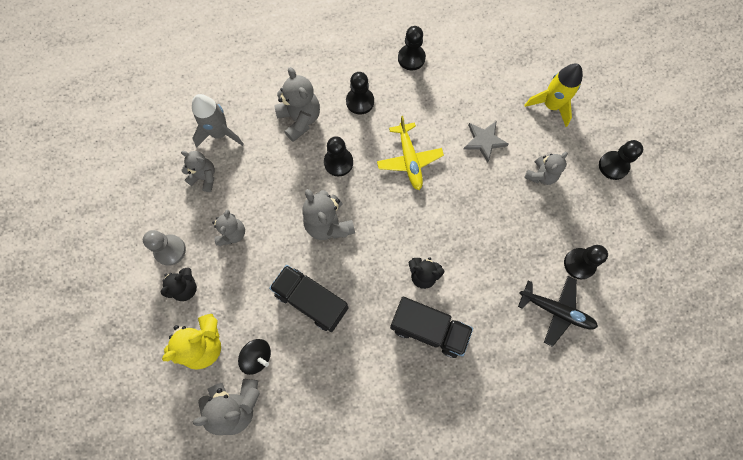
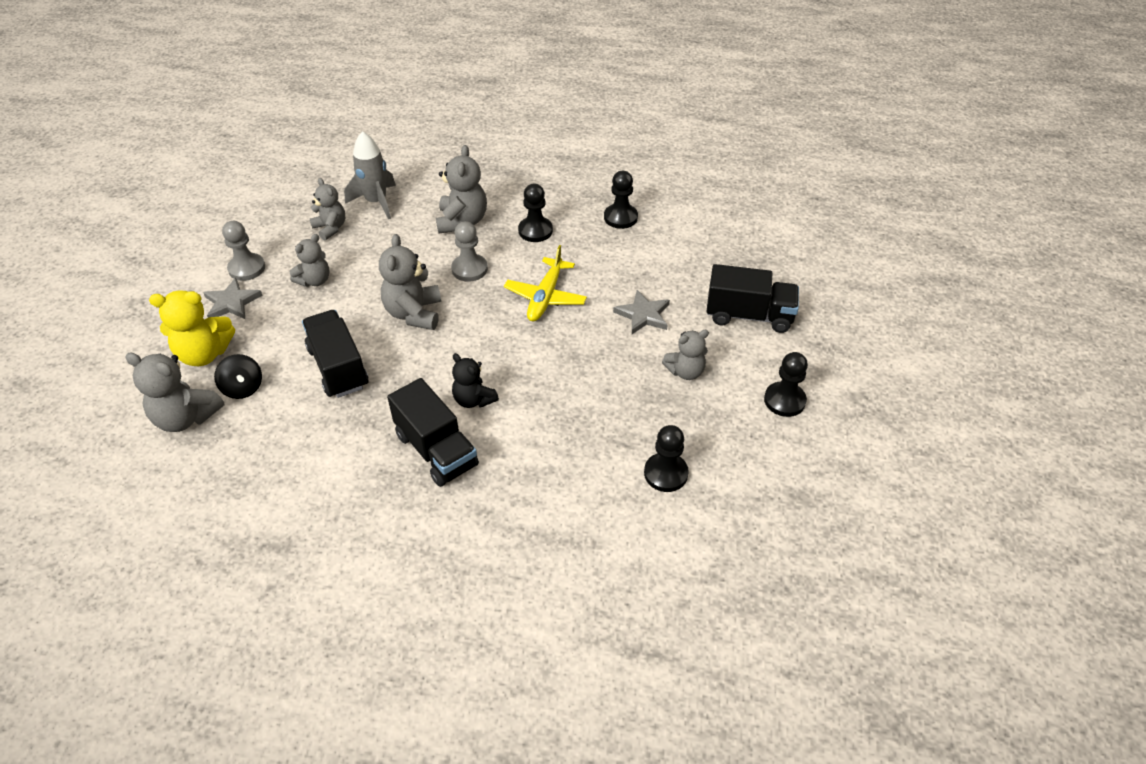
camera: 30 degrees right, 25 degrees down
(185, 288) = (232, 302): black teddy bear -> grey star
(338, 162) = (469, 269): black pawn -> grey pawn
(550, 105) = (749, 315): yellow rocket -> black truck
(556, 310) = (599, 504): black plane -> none

